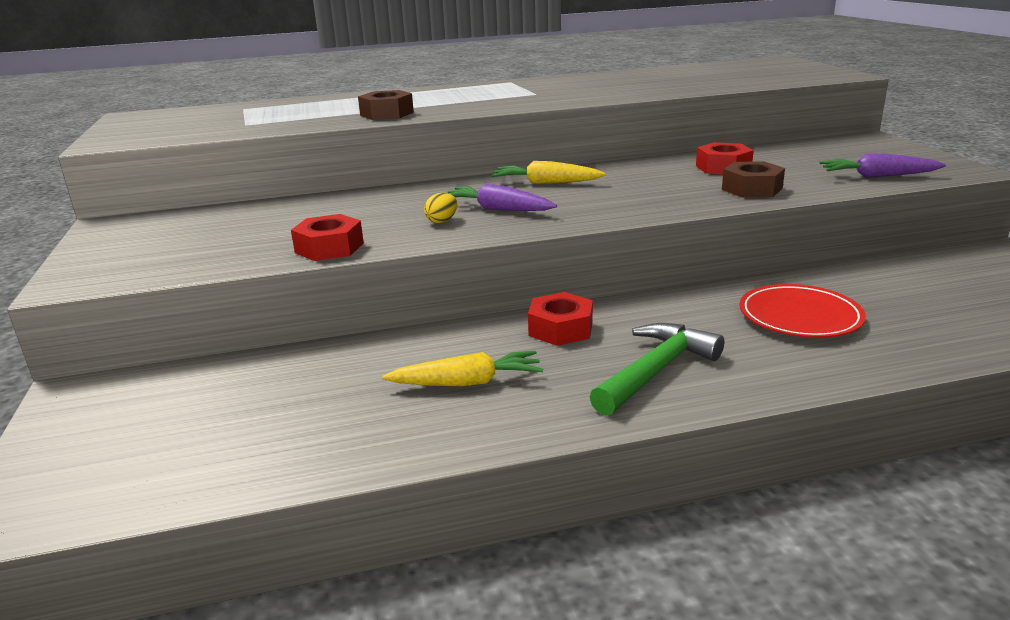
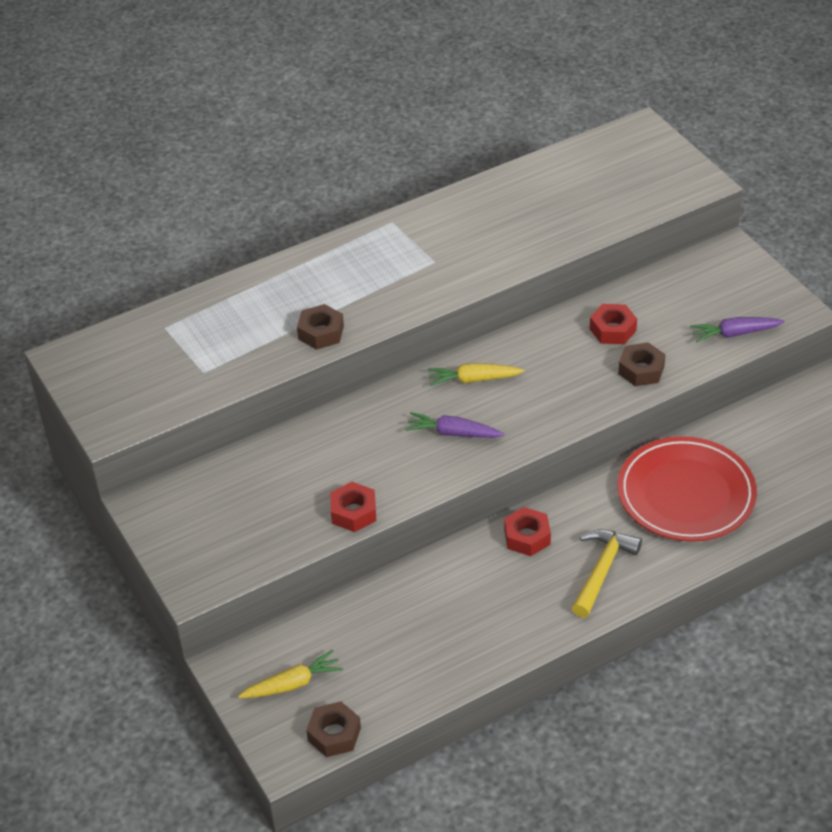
camera: 15 degrees left, 20 degrees up
(119, 496) = (334, 734): none -> brown nut
(442, 221) = (418, 459): yellow egg -> none
(467, 382) = (486, 604): yellow carrot -> yellow carrot (292, 684)
(656, 370) = (602, 570): green hammer -> yellow hammer
(800, 316) = (686, 494): red plate -> red plate, size x1.66

